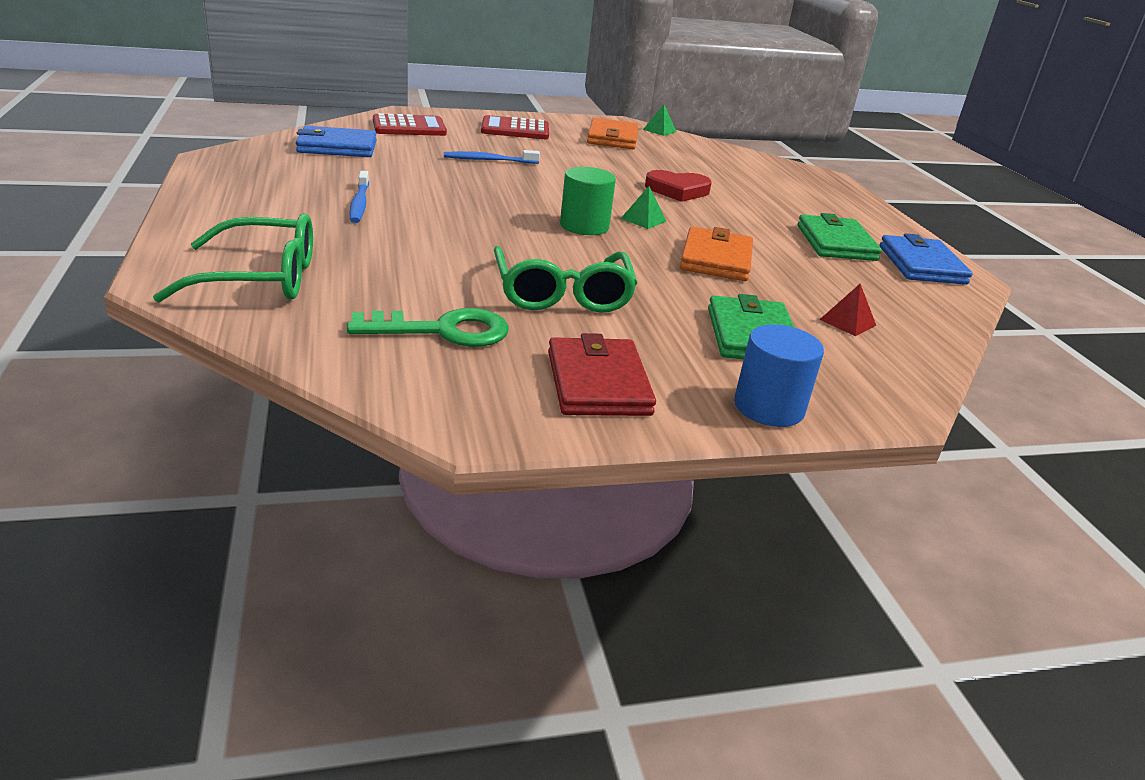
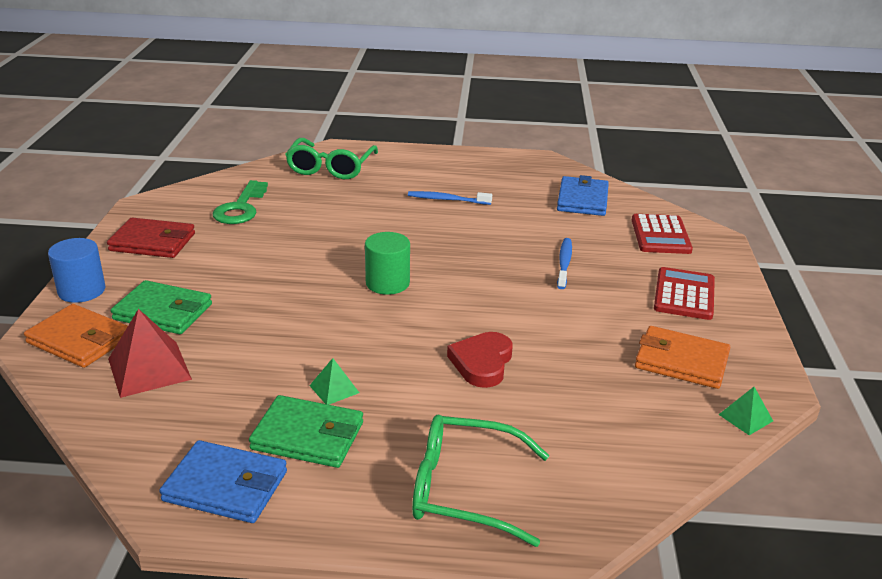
camera: 110 degrees right, 0 degrees up
(562, 293) = (268, 251): green glasses -> green glasses (465, 490)
(643, 220) = (398, 318): green pyramid -> green pyramid (334, 389)
(716, 259) = (297, 335): orange wallet -> orange wallet (79, 340)
(847, 322) = (149, 369): red pyramid -> red pyramid, size x1.89

